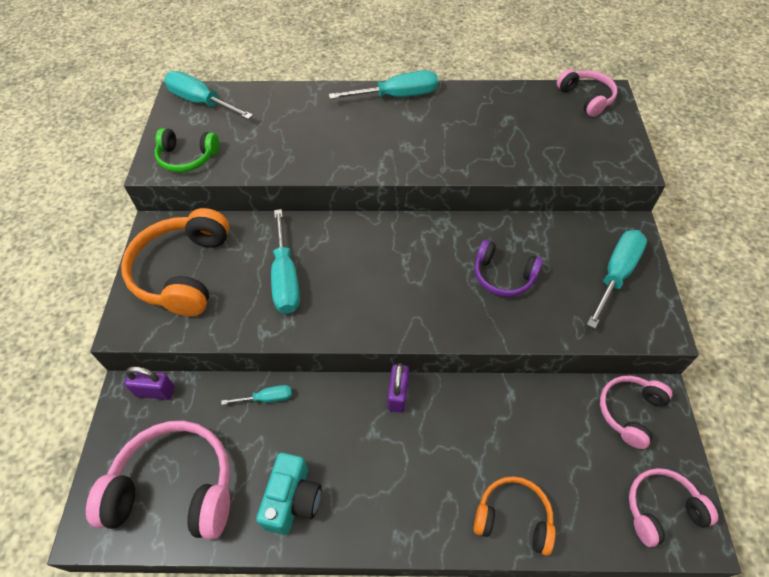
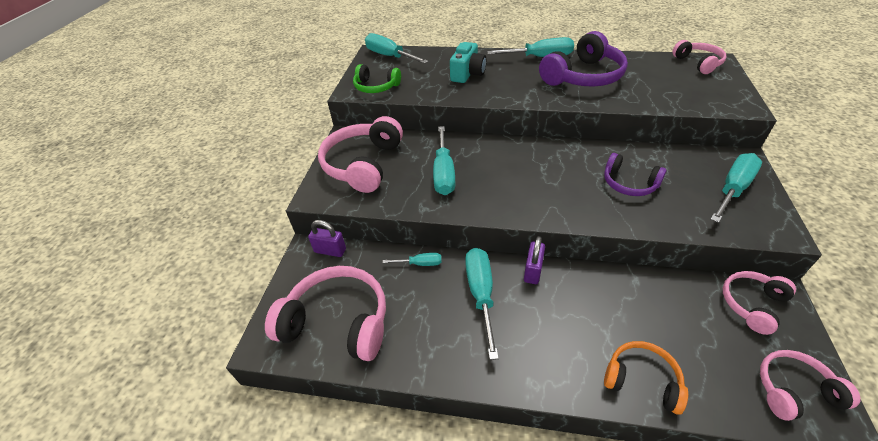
camera: 10 degrees right, 10 degrees down
(183, 272) = (363, 164): orange headphones -> pink headphones
(293, 500) = (437, 342): turquoise camera -> turquoise camera (467, 74)
(340, 433) = (481, 295): none -> turquoise screwdriver
(450, 127) = (583, 76): none -> purple headphones

